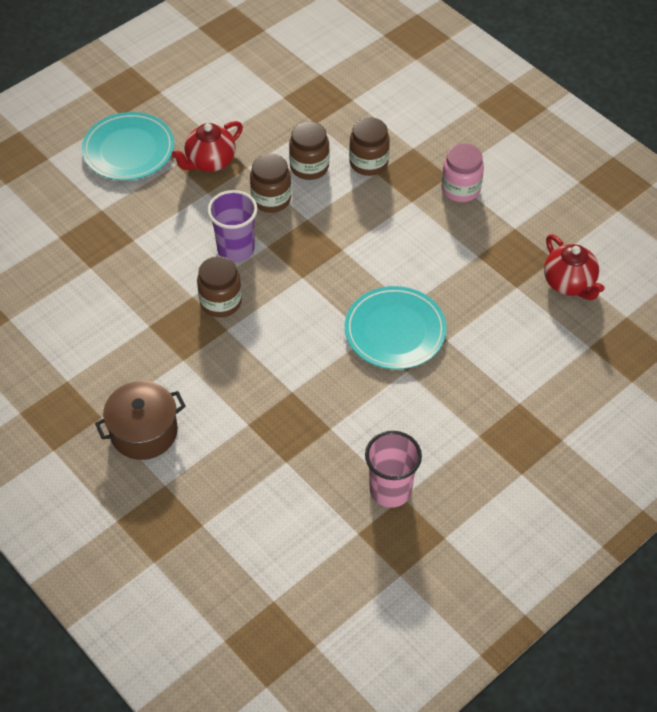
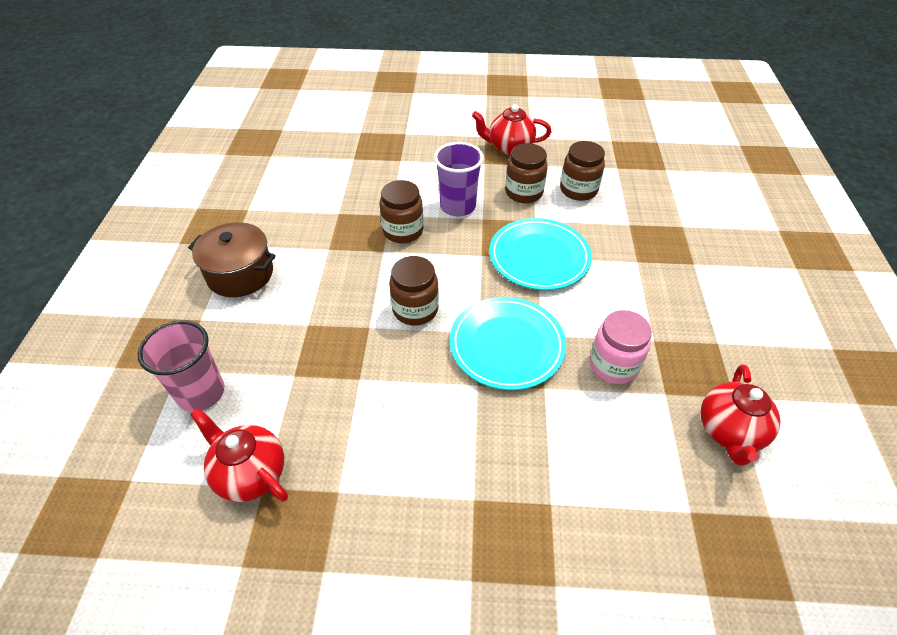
camera: 45 degrees right, 5 degrees down
(128, 150) = (466, 113): turquoise plate -> turquoise plate (539, 257)
(340, 533) = (250, 473): none -> red teapot
(368, 163) = (630, 214): brown jar -> brown jar (415, 309)
(390, 490) = (336, 475): pink cup -> pink cup (201, 393)
(460, 189) = (694, 279): pink jar -> pink jar (613, 365)

